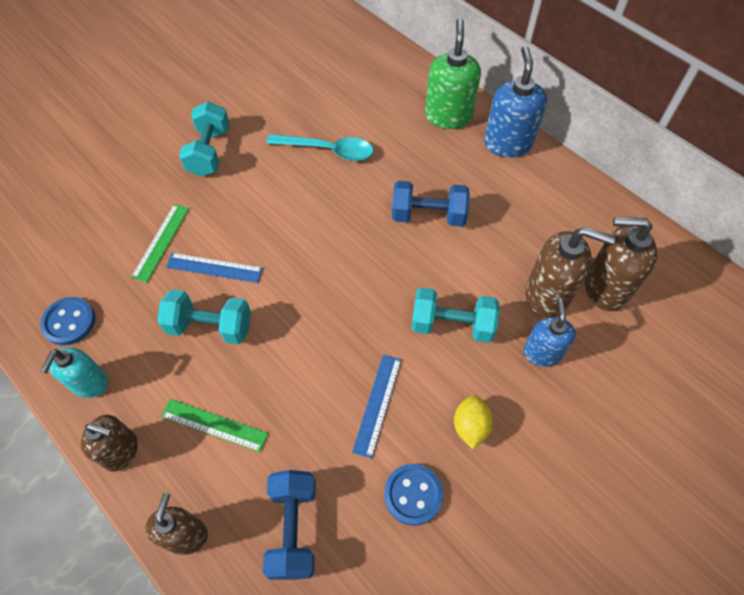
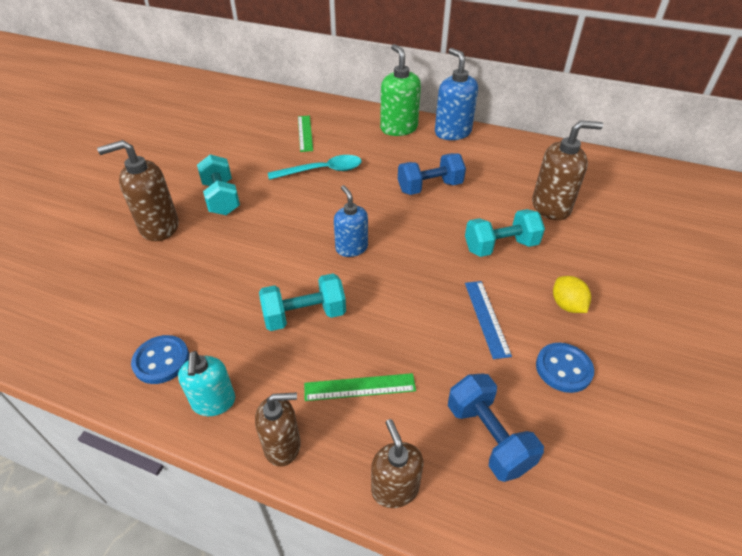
camera: 25 degrees left, 15 degrees down
(161, 242) = (217, 271): green ruler -> green ruler (305, 133)
(214, 267) = (279, 273): blue ruler -> none
(542, 352) = (576, 241): blue soap dispenser -> blue soap dispenser (351, 248)
(605, 288) = (584, 191): brown soap dispenser -> brown soap dispenser (159, 227)

